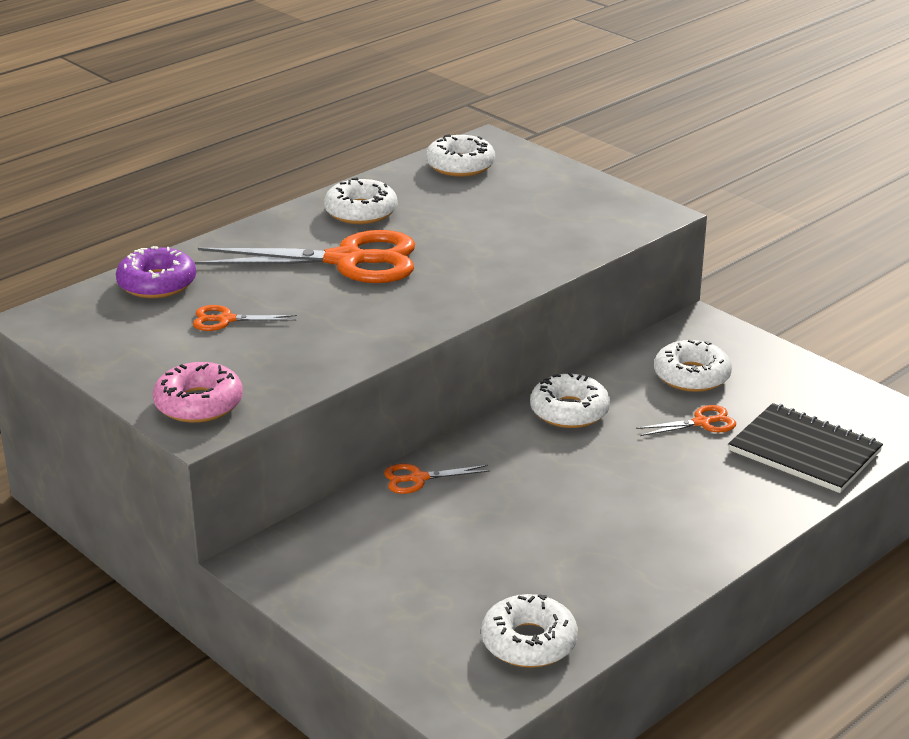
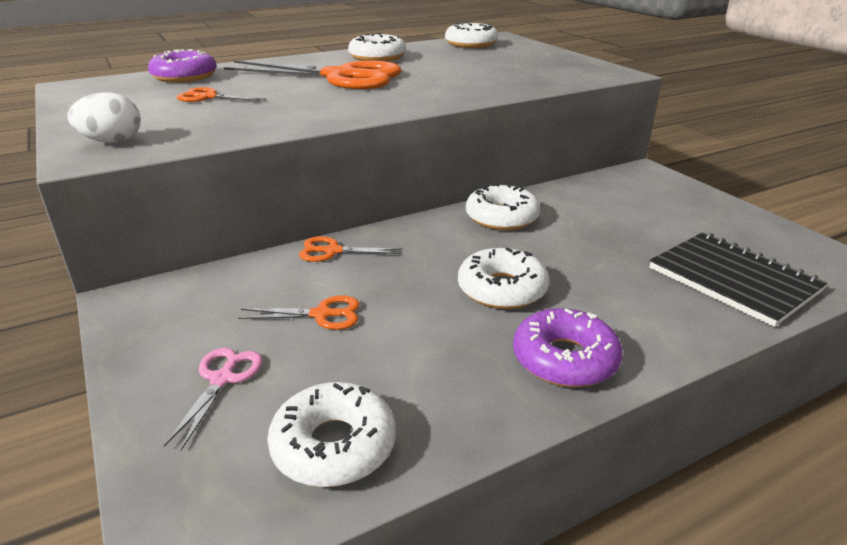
camera: 15 degrees right, 0 degrees up
(199, 404) = (112, 141): pink donut -> white egg
(407, 613) = (222, 379): none -> pink scissors
(677, 549) = (564, 359): none -> purple donut
(691, 376) = (625, 205): white donut -> white donut (502, 289)
(702, 423) = (626, 241): orange scissors -> orange scissors (321, 314)

